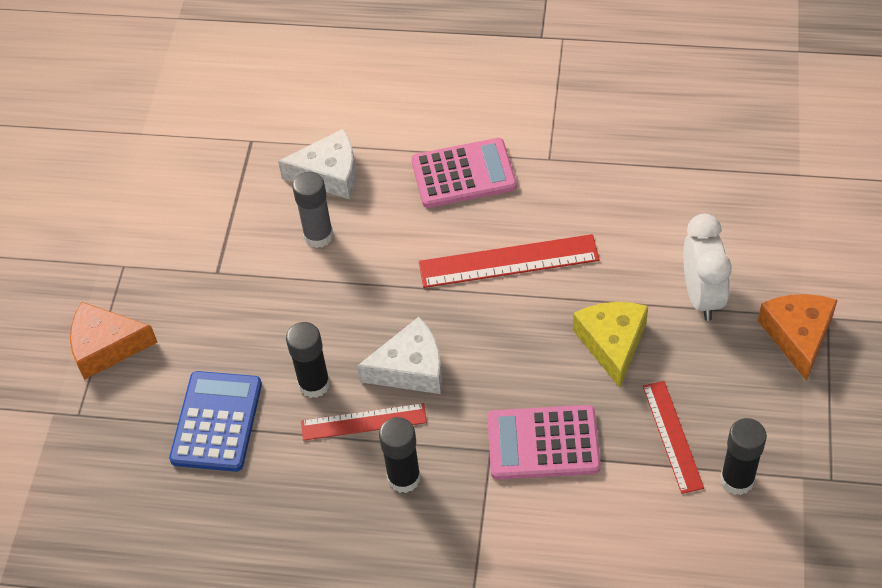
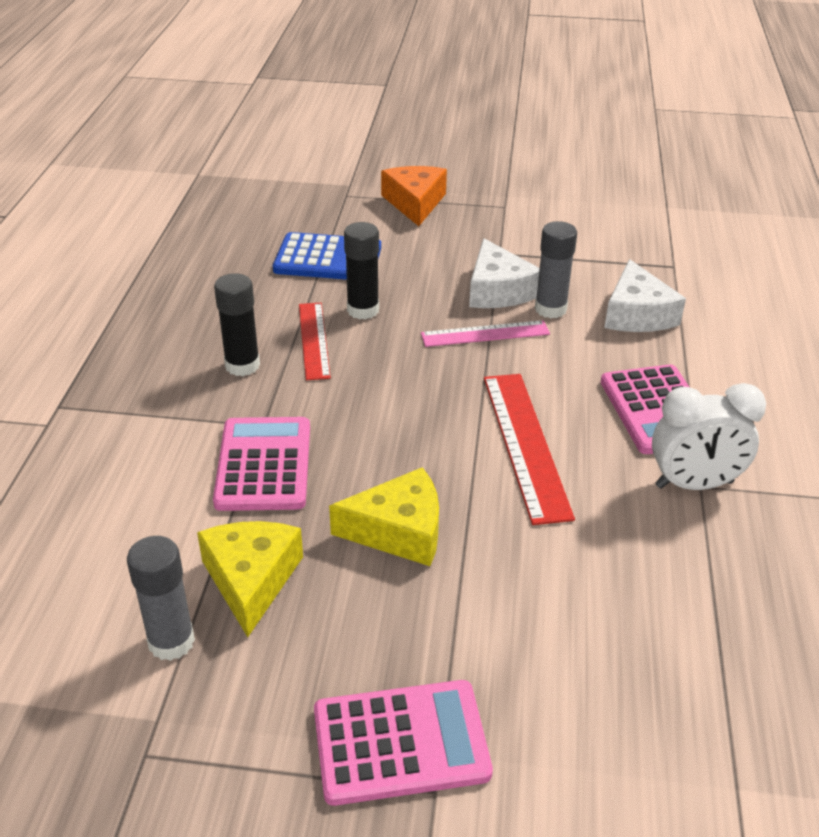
camera: 85 degrees right, 15 degrees down
(356, 286) = (485, 334): none -> pink ruler
(410, 368) = (376, 370): white cheese -> white cheese (498, 290)
(672, 436) = (251, 580): red ruler -> yellow cheese
(702, 296) = (475, 629): white clock -> white clock (694, 484)
(737, 480) = (171, 641): black glue stick -> grey glue stick
(798, 336) = (401, 743): orange cheese -> pink calculator

